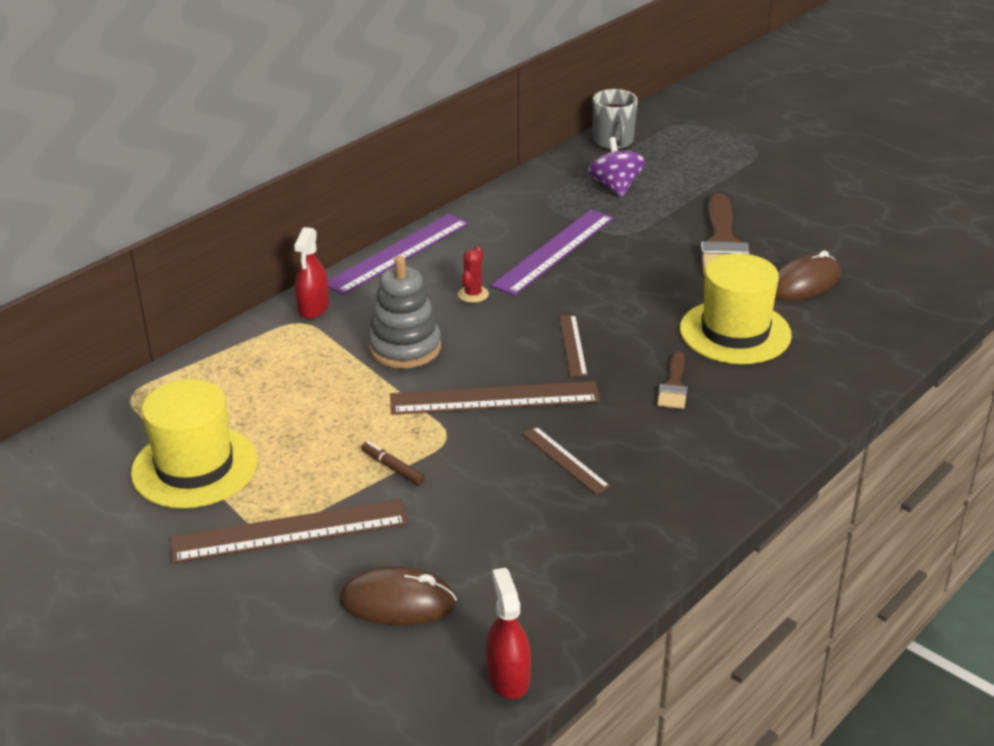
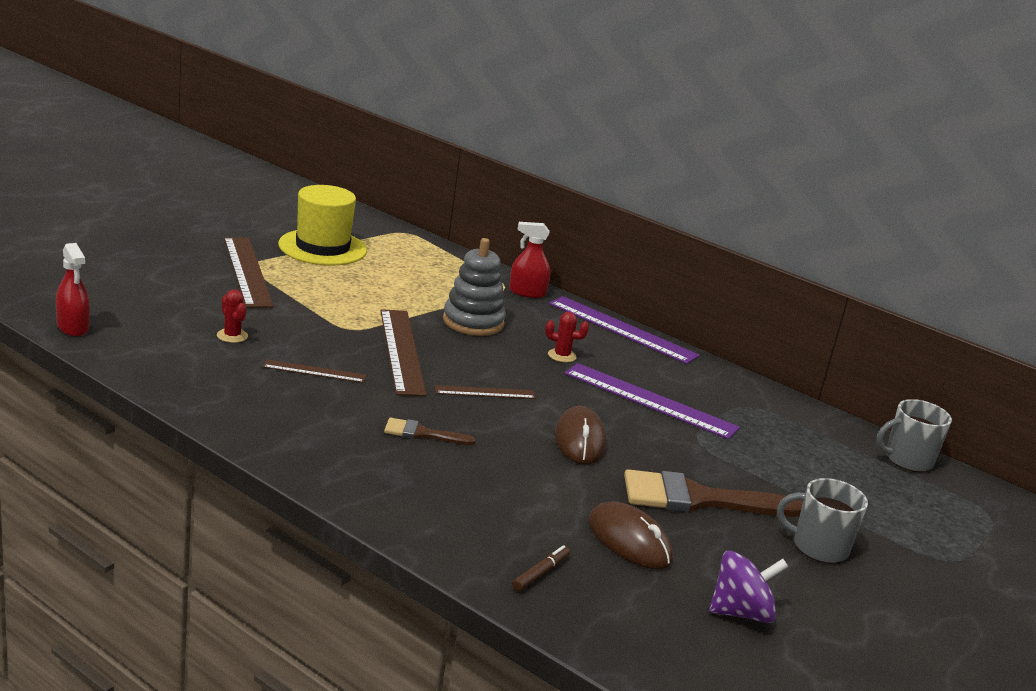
camera: 80 degrees right, 10 degrees down
(392, 468) = (313, 307): brown marker -> brown marker (540, 573)
(398, 602) = (163, 299): brown mouse -> brown mouse (580, 440)
(493, 529) = (232, 336): none -> red cactus
(508, 677) = (73, 327): red spray bottle -> red spray bottle turned 75 degrees clockwise
(565, 460) = (314, 371): brown ruler -> brown ruler turned 45 degrees clockwise
(615, 187) = (799, 449): purple spinning top -> purple spinning top (740, 612)
(735, 332) = (519, 480): yellow hat -> none
(768, 200) = (818, 547): none -> grey mug

